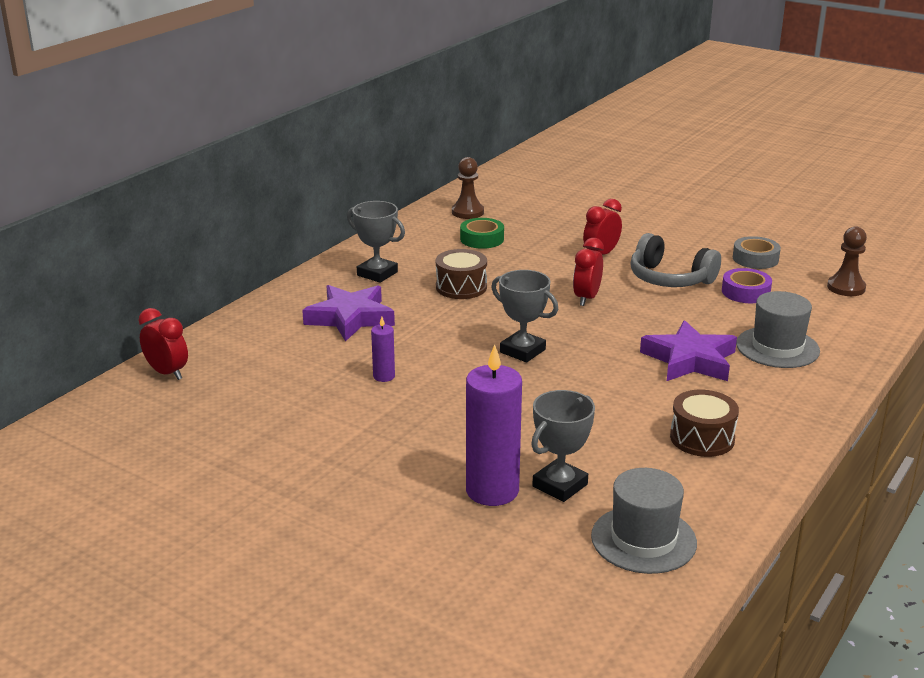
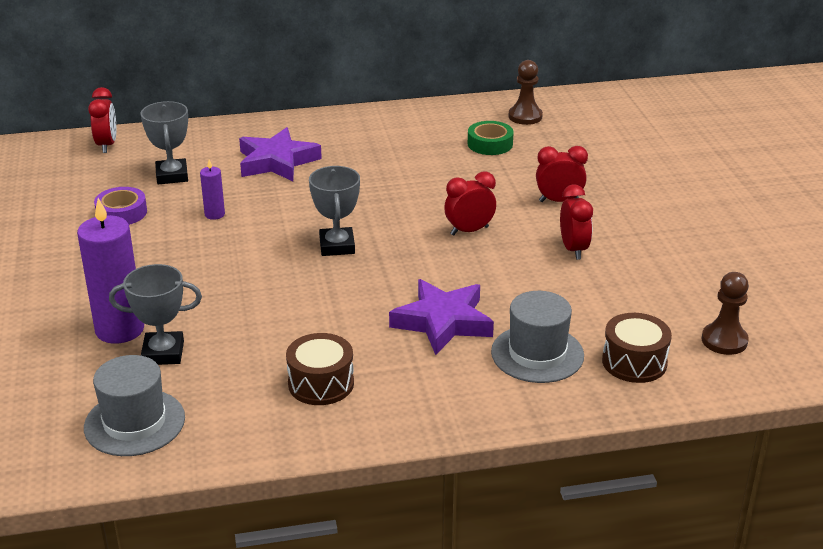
camera: 45 degrees right, 5 degrees up
(377, 274) = (359, 137): grey trophy -> grey trophy (172, 176)
(461, 287) = (395, 175): brown drum -> brown drum (634, 362)
(670, 279) = (573, 249): grey headphones -> red clock
(745, 292) = (616, 294): purple tape -> purple tape (121, 213)
(755, 259) = (693, 271): grey tape -> none

